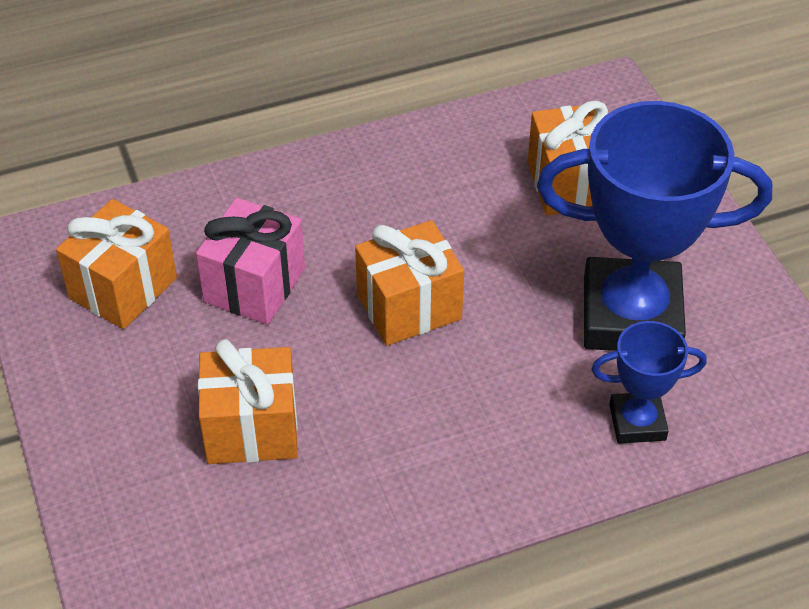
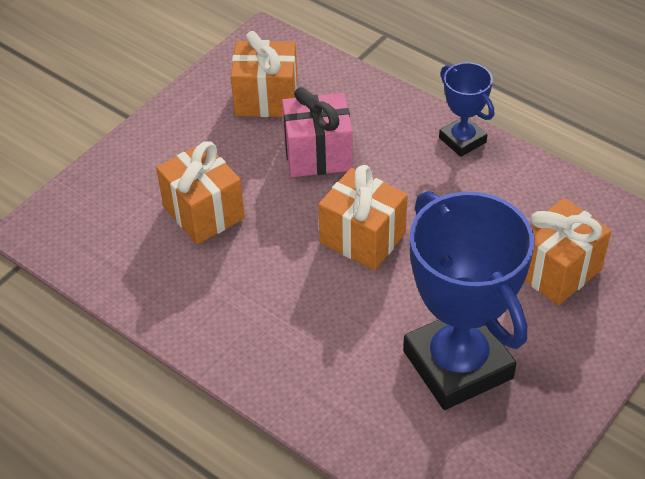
camera: 60 degrees right, 0 degrees up
(637, 422) = (360, 411): blue trophy -> blue trophy (462, 140)

